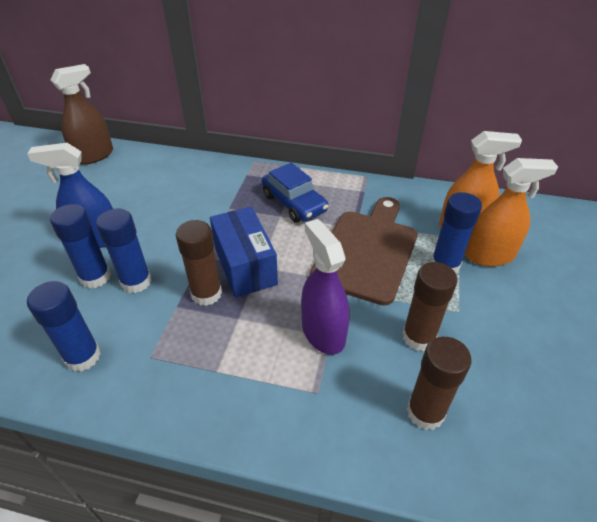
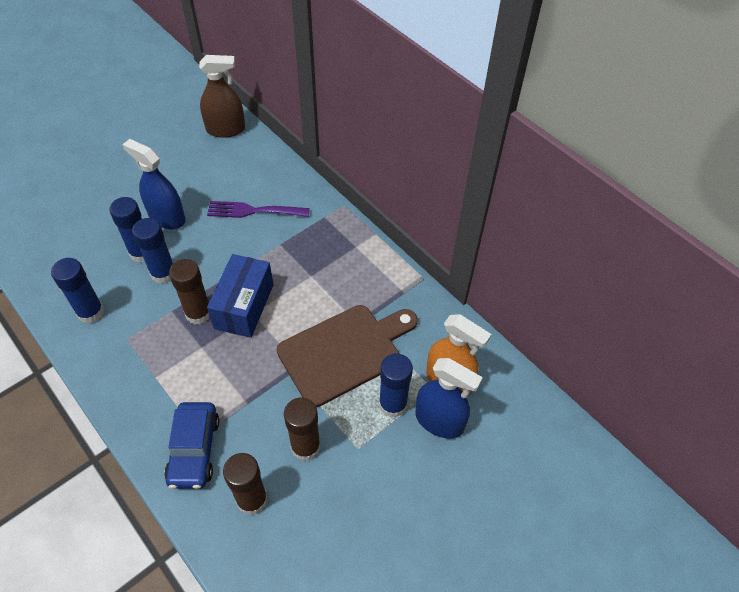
camera: 35 degrees right, 10 degrees up
(179, 197) = (253, 211): none -> purple fork
(294, 203) = (334, 270): blue car -> blue car (194, 450)
(323, 332) = (245, 397): purple spray bottle -> none
(489, 255) = (439, 421): orange spray bottle -> blue spray bottle

